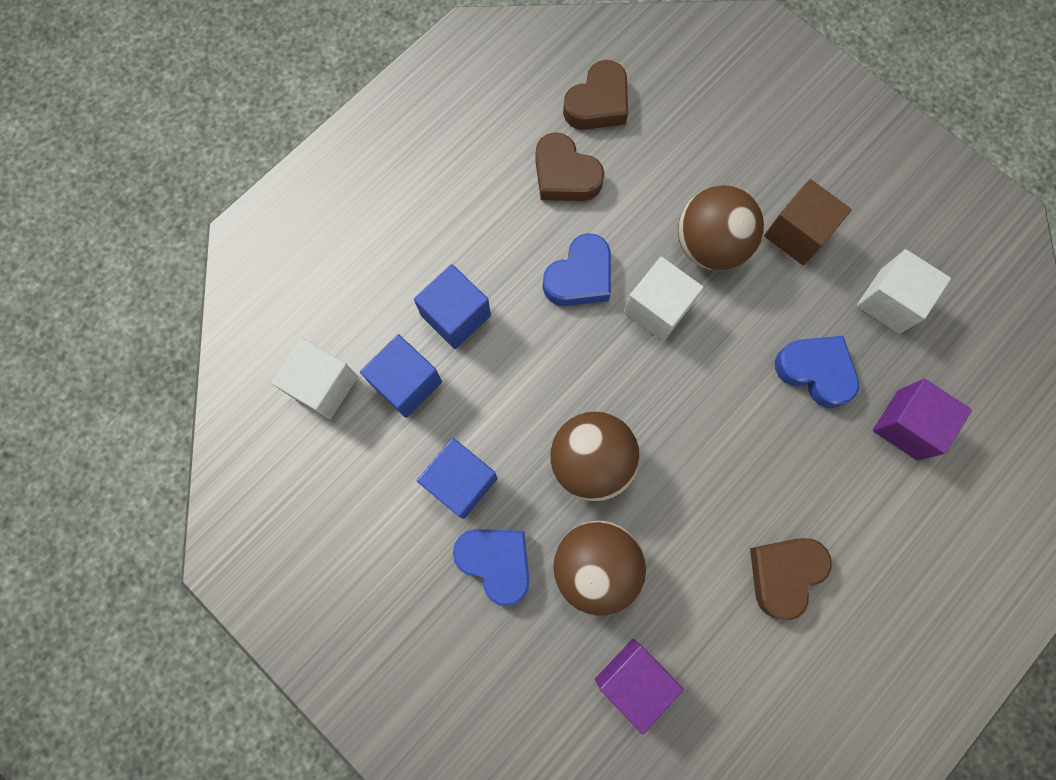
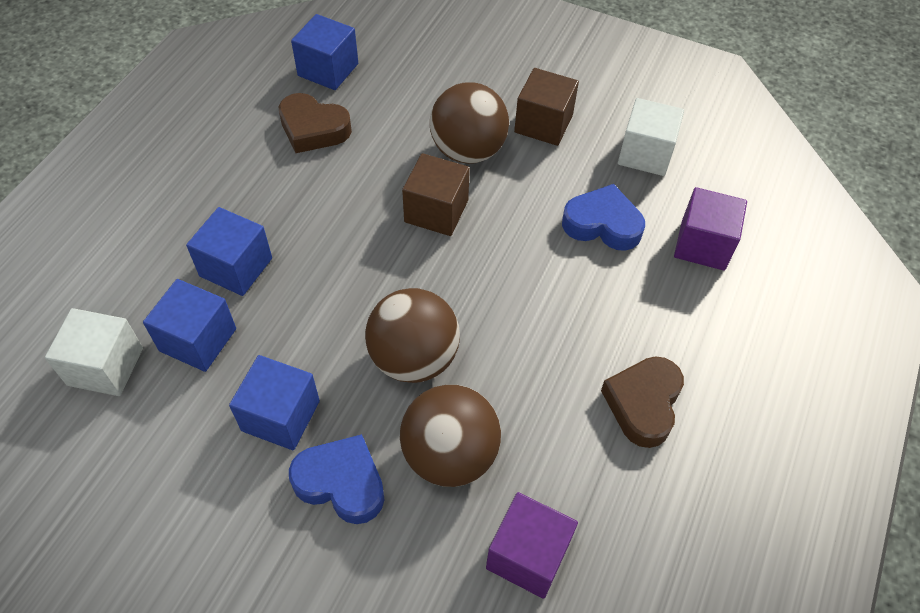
camera: 20 degrees left, 20 degrees down
(580, 277) = (352, 204): blue heart -> none
(598, 103) = (328, 70): brown heart -> blue cube
(657, 308) = (436, 211): white cube -> brown cube

